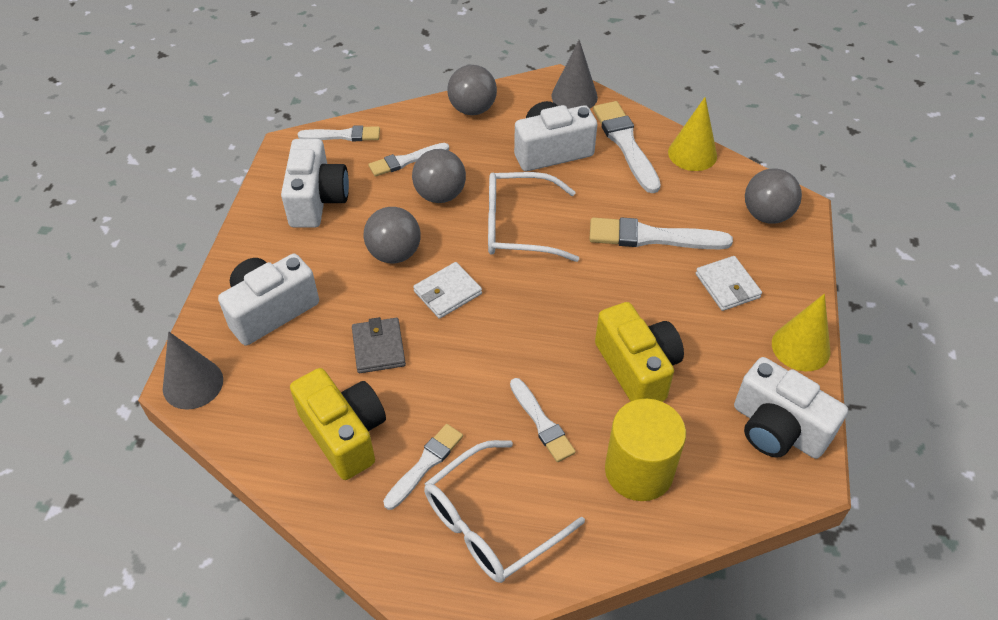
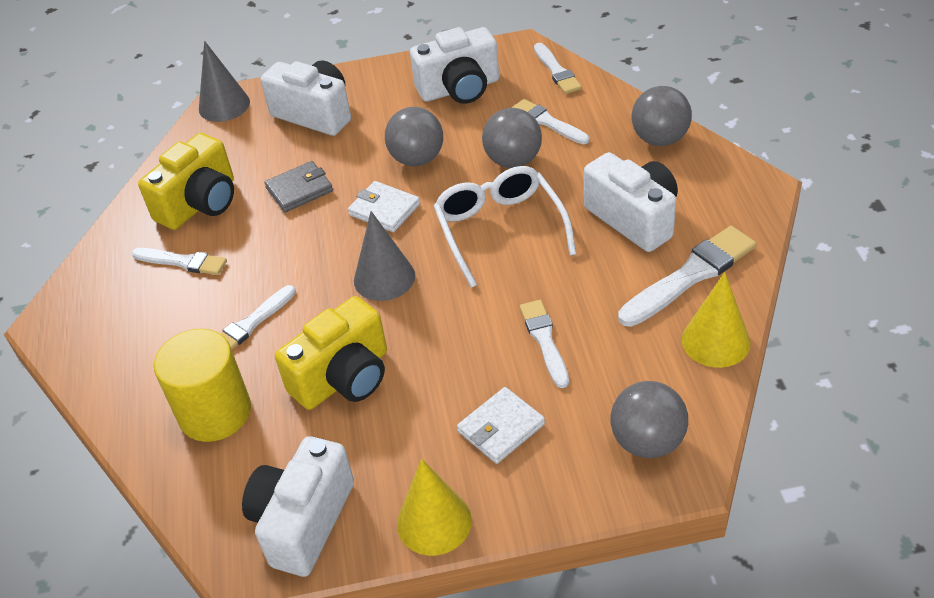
camera: 75 degrees right, 5 degrees down
(490, 523) = (133, 323): white glasses -> none
(574, 96) = (744, 208): grey cone -> grey cone (384, 278)
(652, 237) = (544, 340): white brush -> white brush, size x0.63

